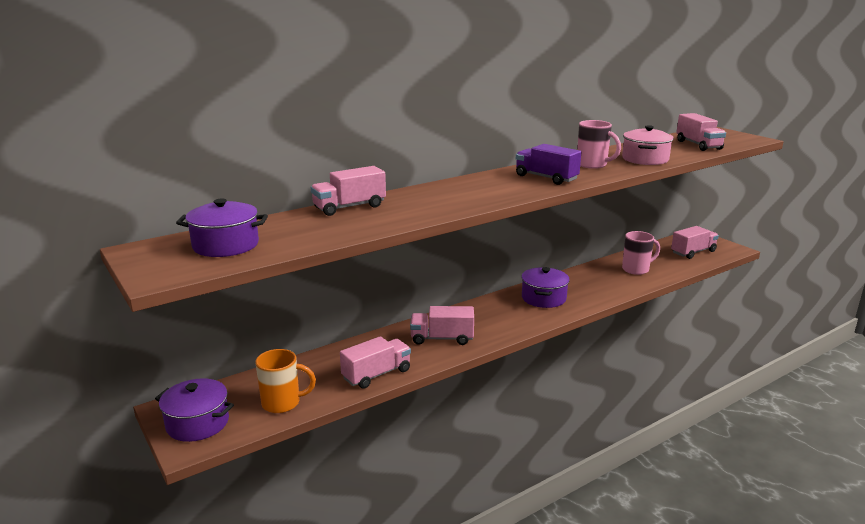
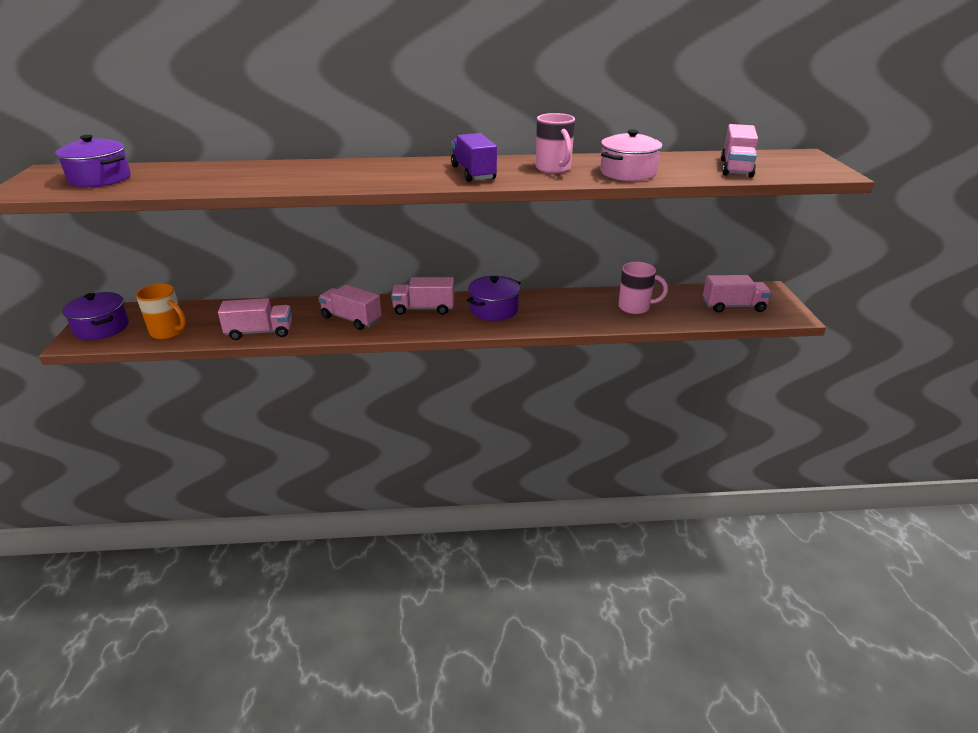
camera: 30 degrees right, 10 degrees up
(349, 207) = (247, 167): pink truck -> pink truck (424, 309)

